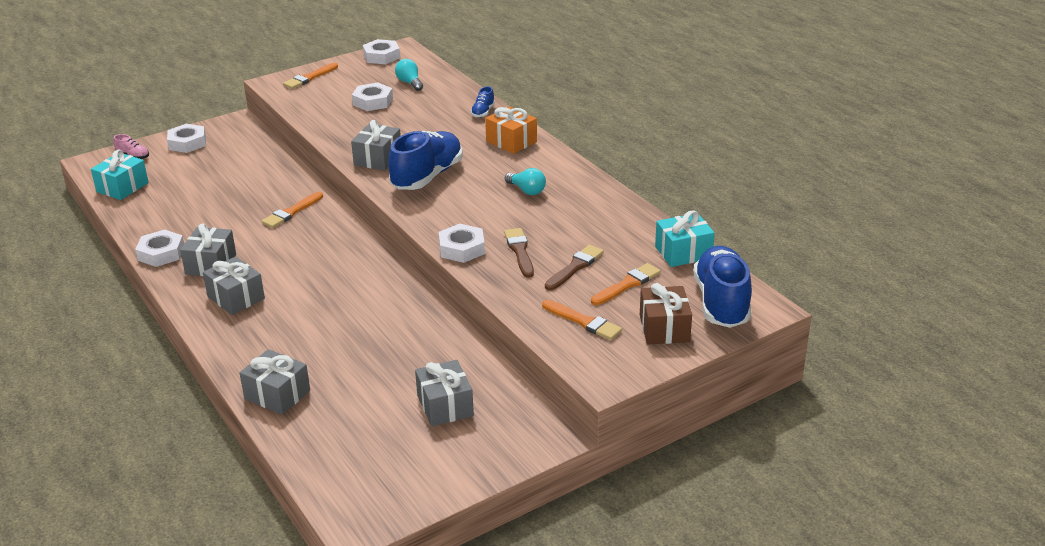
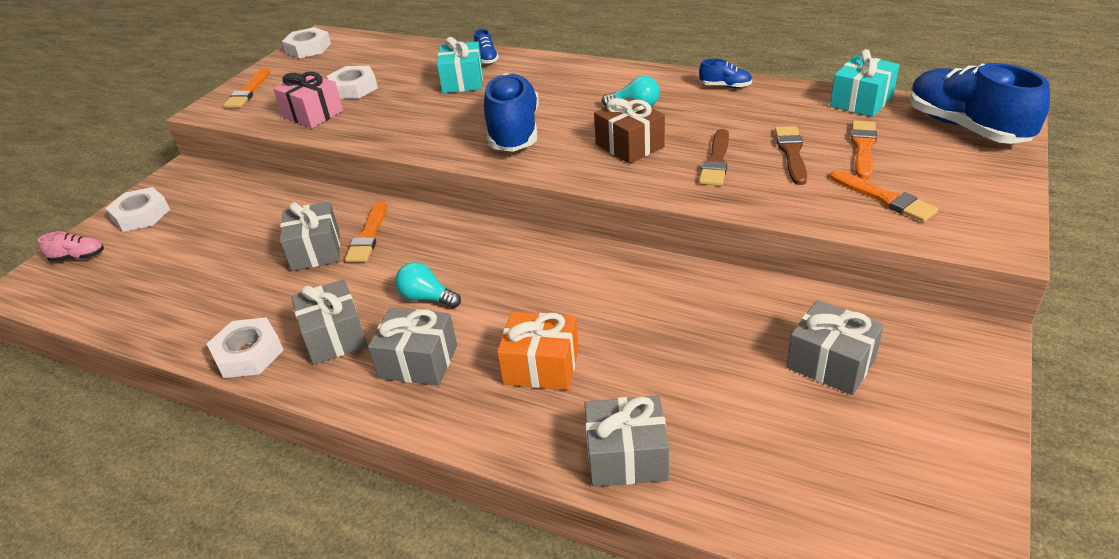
camera: 30 degrees left, 5 degrees up
(122, 187) = (101, 298): turquoise gift -> turquoise gift (463, 81)
(327, 112) = (313, 114): none -> pink gift
(378, 159) = (434, 136): grey gift -> grey gift (316, 250)
(410, 83) = (372, 60): turquoise light bulb -> turquoise light bulb (427, 298)
(462, 248) = (654, 183): white nut -> none
(511, 141) = (553, 72): orange gift -> orange gift (541, 366)
(519, 251) = (716, 161): brown brush -> brown brush turned 120 degrees counterclockwise
(584, 322) = (885, 198): orange brush -> orange brush turned 45 degrees clockwise
(609, 201) = (725, 86): none -> blue shoe
(664, 328) = (962, 171): brown gift -> brown gift (629, 145)

